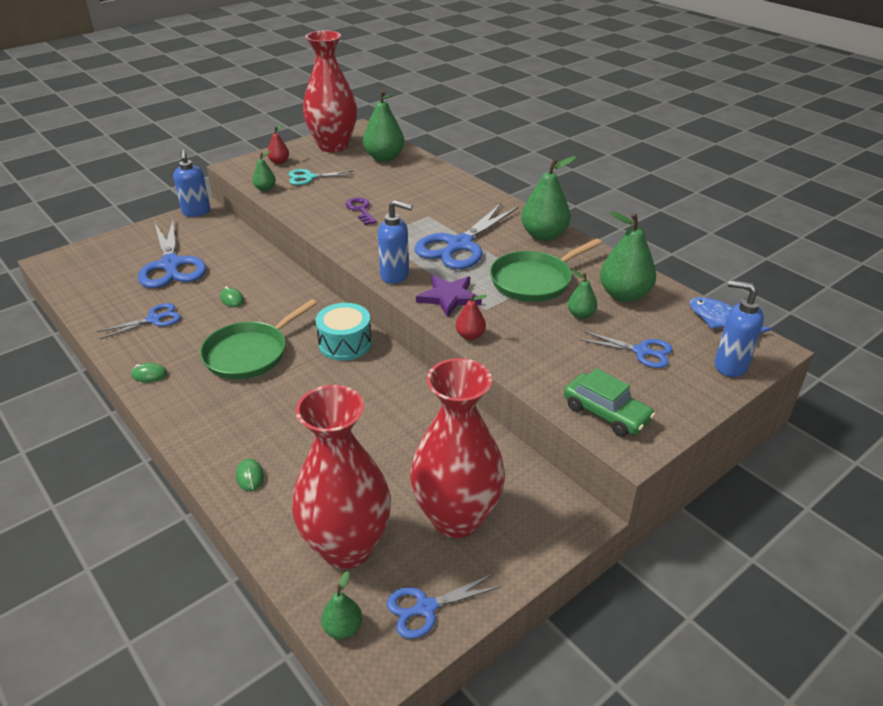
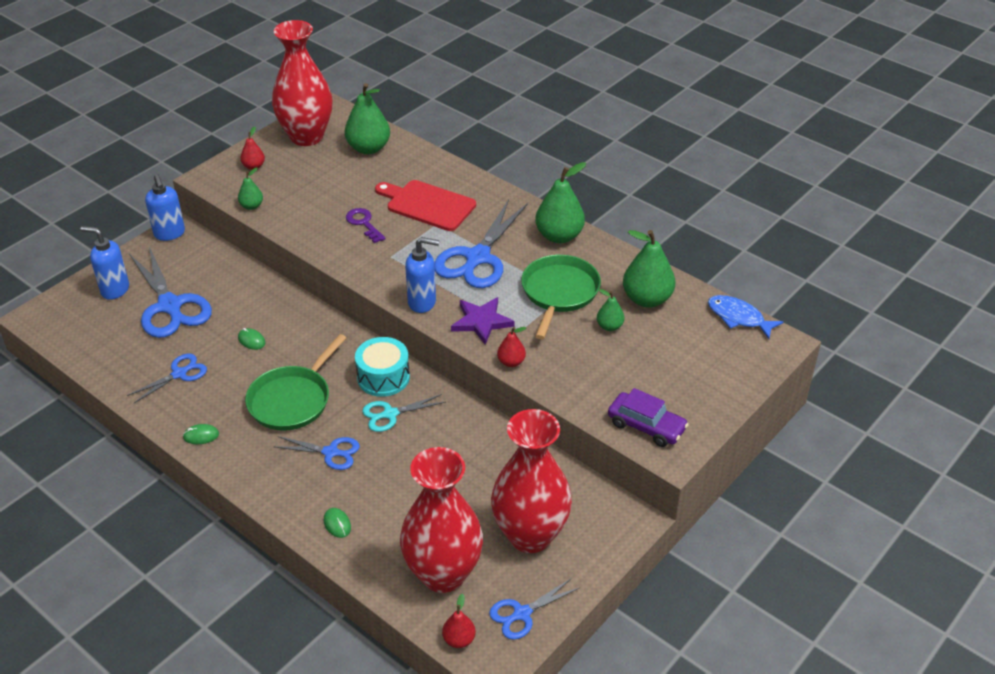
camera: 10 degrees left, 5 degrees up
(309, 177) = (295, 185): turquoise scissors -> turquoise scissors (390, 414)
(343, 628) = (459, 639): green pear -> red pear
(424, 201) = (427, 205): none -> red cutting board
(534, 280) = (559, 292): green pan -> green pan turned 150 degrees clockwise
(606, 413) = (646, 426): green car -> purple car
(641, 351) = (669, 359): blue scissors -> blue scissors (330, 452)
(730, 365) = (748, 364): blue soap dispenser -> blue soap dispenser (114, 290)

